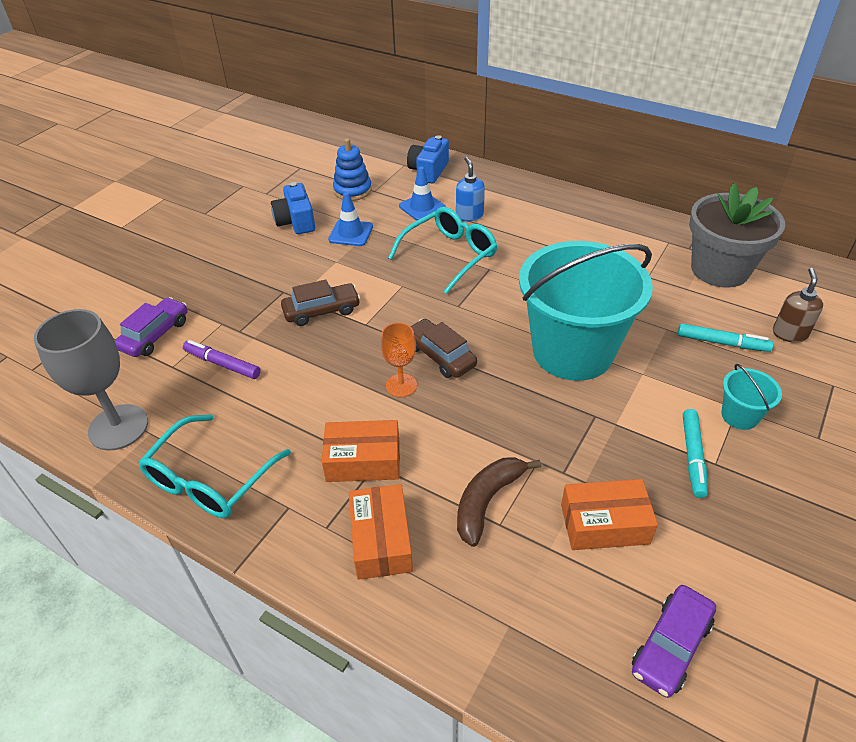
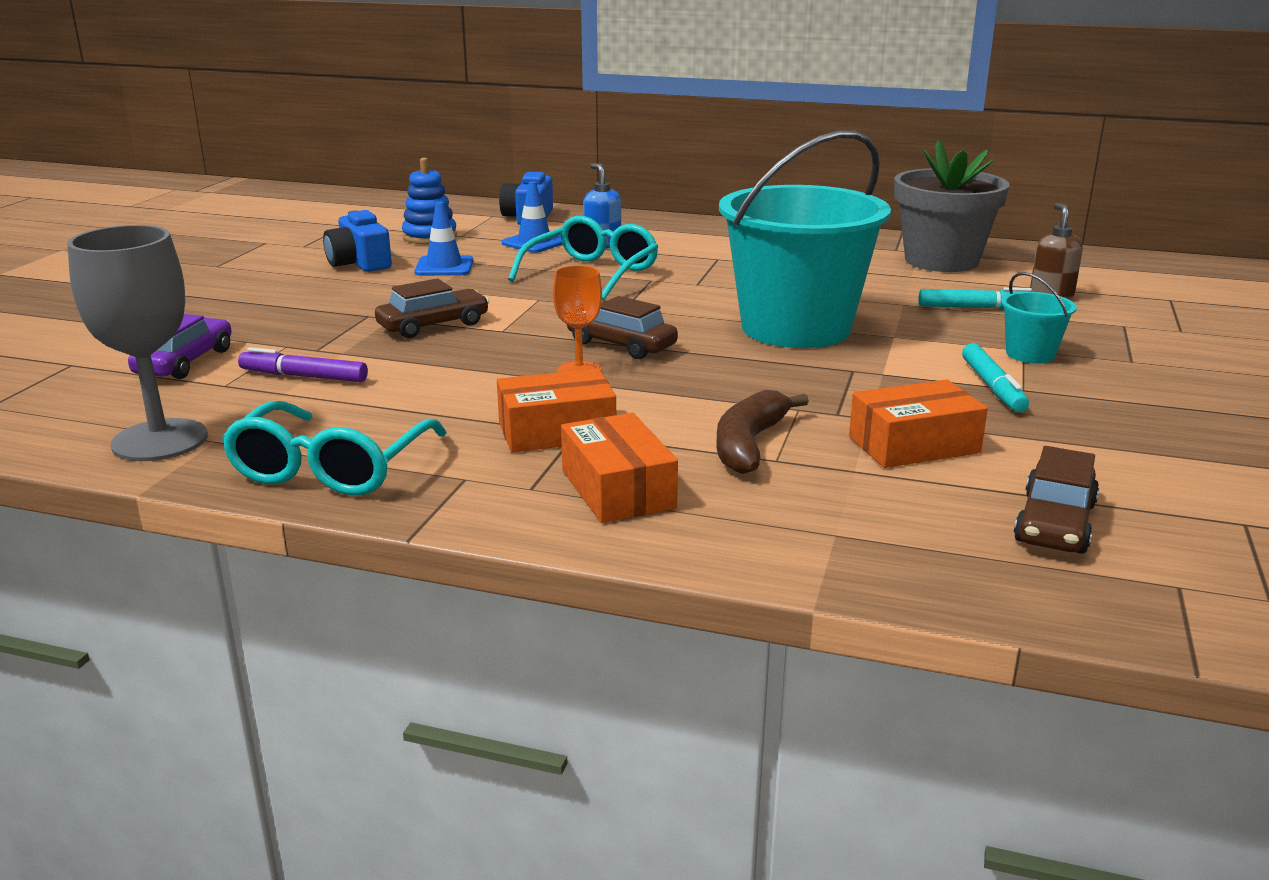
camera: 15 degrees left, 20 degrees down
(671, 646) = (1054, 523): purple car -> brown car

